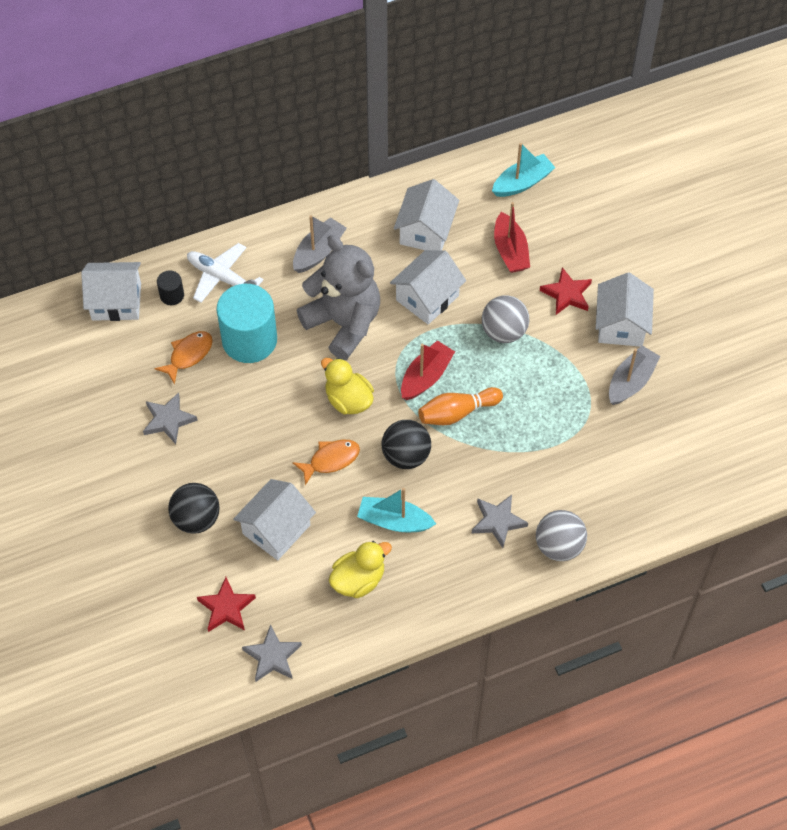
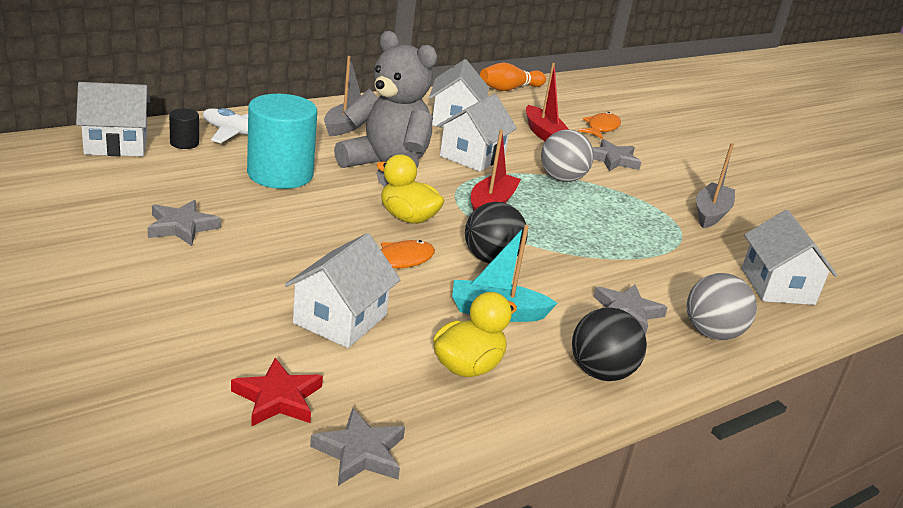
camera: 15 degrees left, 30 degrees down
(188, 355) = (206, 181): orange fish -> orange fish (601, 128)
(196, 519) = (224, 309): black ball -> black ball (601, 373)
(457, 412) = (537, 229): orange bowling pin -> orange bowling pin (509, 89)
(522, 182) = (537, 101): turquoise boat -> none
(567, 294) = (613, 160): red star -> grey star
(621, 325) = (677, 179): white house -> white house (777, 286)

